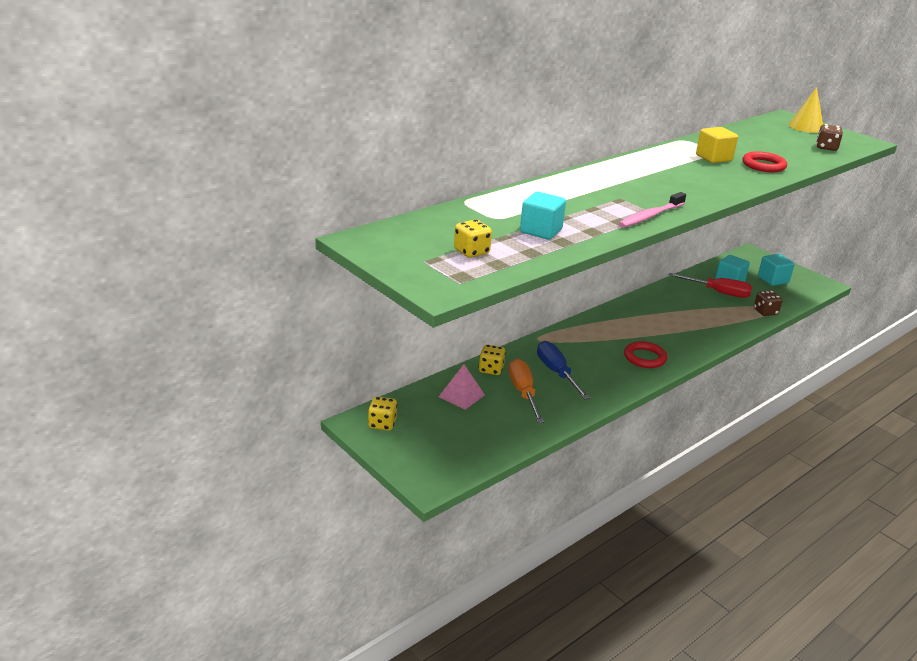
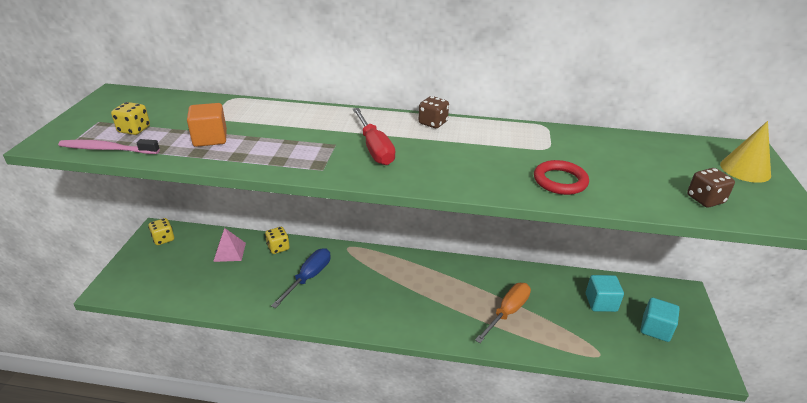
camera: 50 degrees right, 5 degrees up
(523, 392) = (262, 275): orange screwdriver -> orange screwdriver (507, 312)
(541, 231) = (210, 138): turquoise cube -> orange cube
(644, 358) = (388, 311): red ring -> none
(650, 216) = (312, 168): pink toothbrush -> pink toothbrush (107, 149)
(713, 158) = (525, 152): yellow cube -> none
(718, 292) = (568, 304): red screwdriver -> red screwdriver (374, 148)
(765, 312) = (580, 350): brown dice -> brown dice (433, 123)

